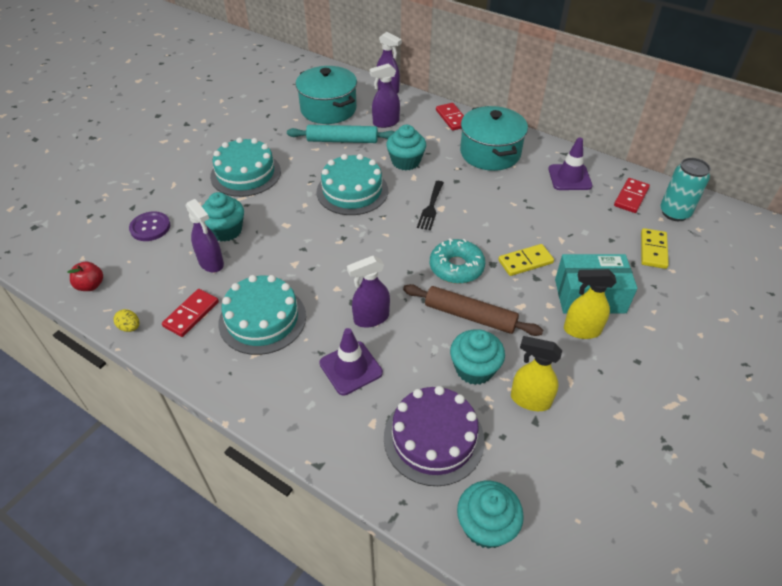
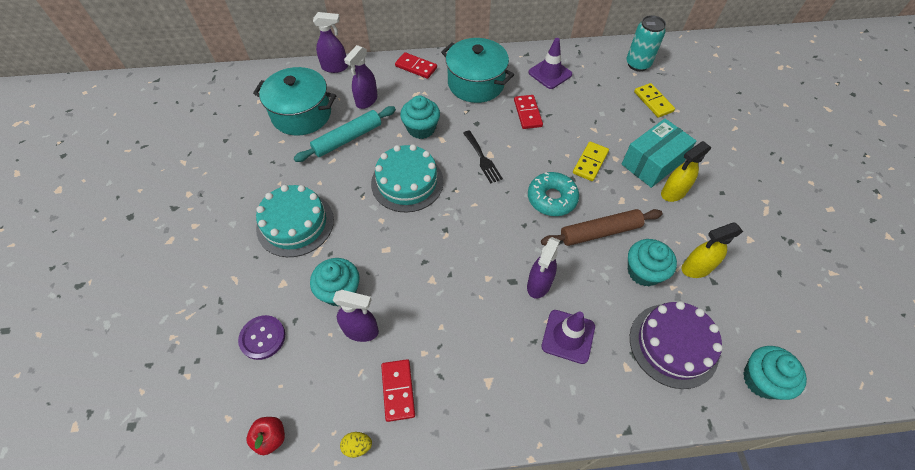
camera: 40 degrees left, 10 degrees up
(262, 319) = (461, 348): turquoise cake -> none
(631, 197) = (602, 67): red domino -> red domino (527, 113)

